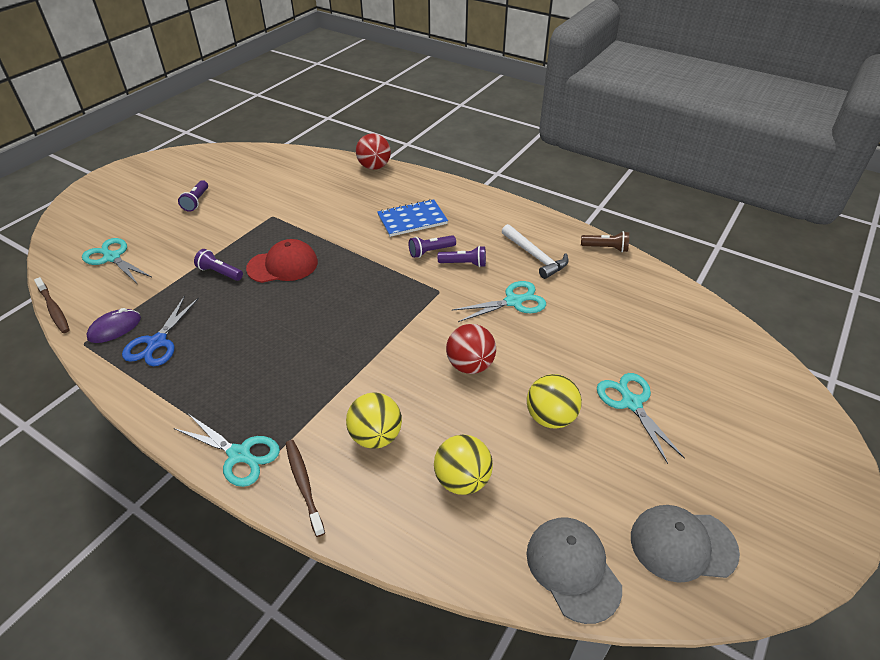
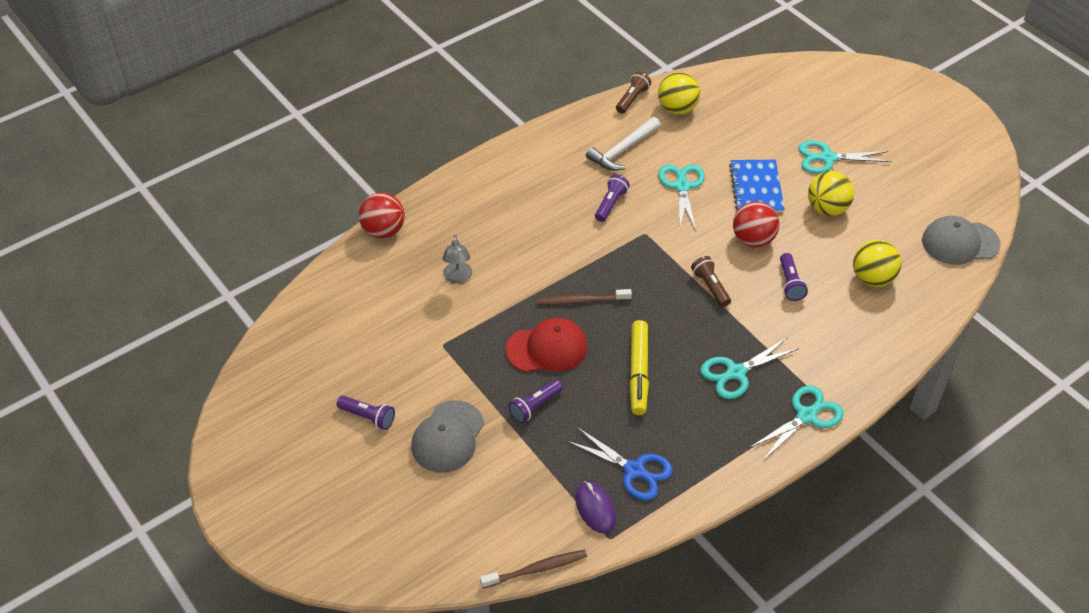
camera: 70 degrees left, 5 degrees up
(112, 257) = (455, 511): turquoise scissors -> turquoise scissors (736, 373)
(270, 322) = (639, 372): none -> yellow marker
(283, 265) = (547, 348): red cap -> red cap turned 75 degrees clockwise
(304, 484) = (850, 376): brown toothbrush -> brown toothbrush (581, 301)
(342, 207) = (458, 278): none -> grey lamp
(376, 436) = (814, 321): yellow ball -> yellow ball (677, 109)
(391, 347) = (710, 287): none -> brown flashlight
(412, 219) = (514, 224): blue notebook -> blue notebook (756, 188)
(430, 251) = (579, 223): purple flashlight -> purple flashlight (790, 283)
(535, 256) = (622, 150): white hammer -> white hammer turned 150 degrees clockwise
(682, 545) = (954, 182): grey cap -> grey cap (448, 437)

